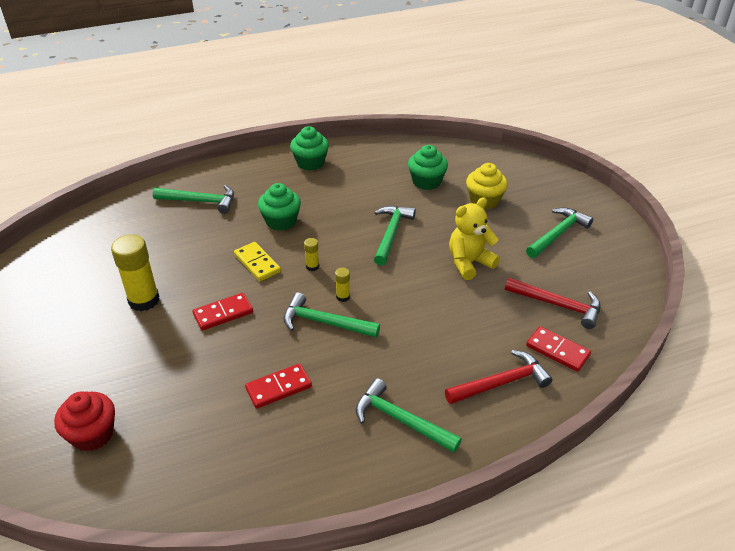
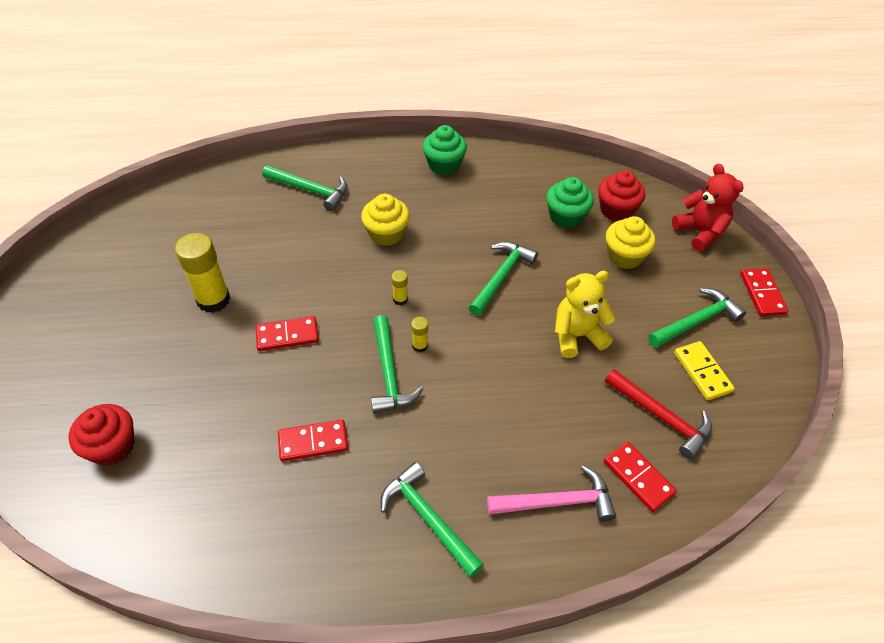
camera: 15 degrees right, 10 degrees up
(257, 263) = (343, 281): yellow domino -> yellow domino (702, 372)
(281, 221) = (386, 234): green cupcake -> yellow cupcake
(324, 322) = (389, 373): green hammer -> green hammer turned 135 degrees counterclockwise
(465, 170) = (616, 210): none -> red cupcake
(501, 383) = (557, 502): red hammer -> pink hammer
(535, 173) = (700, 232): none -> red teddy bear
(599, 206) = (762, 294): none -> red domino

